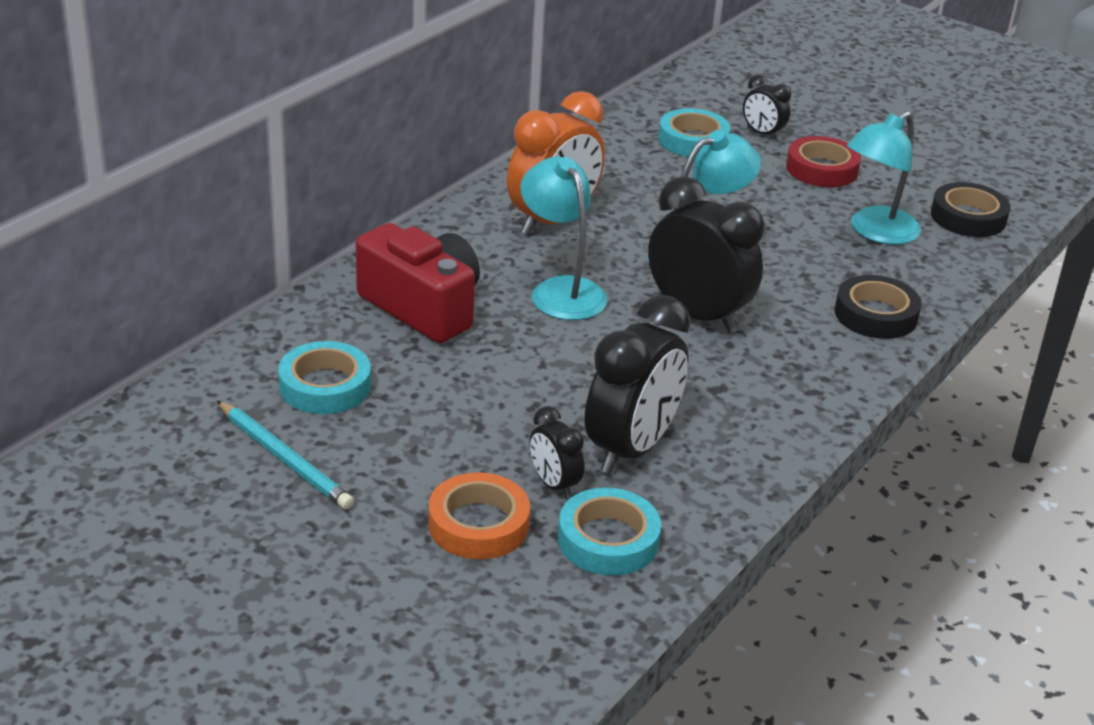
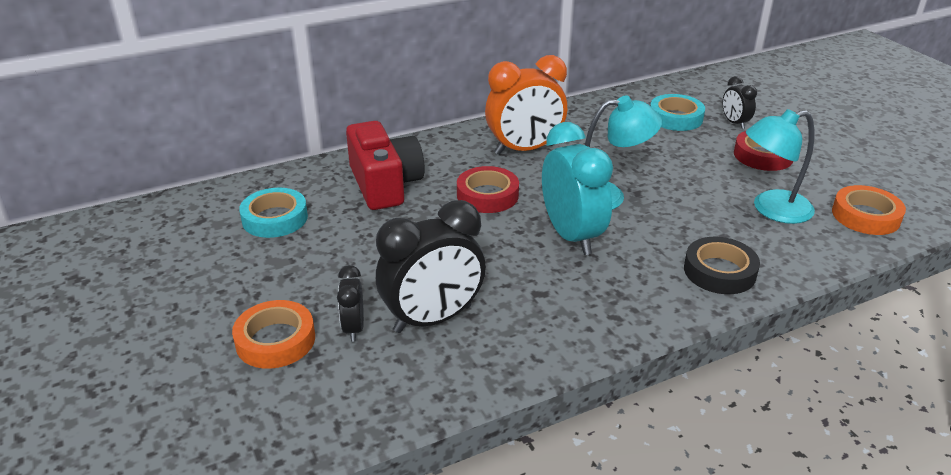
camera: 30 degrees right, 0 degrees up
(285, 458) = (204, 258): turquoise pencil -> none
(561, 290) = (487, 195): turquoise lamp -> red tape
(608, 540) = (352, 382): turquoise tape -> none
(697, 315) = (572, 236): black clock -> turquoise clock
(968, 217) = (865, 216): black tape -> orange tape

